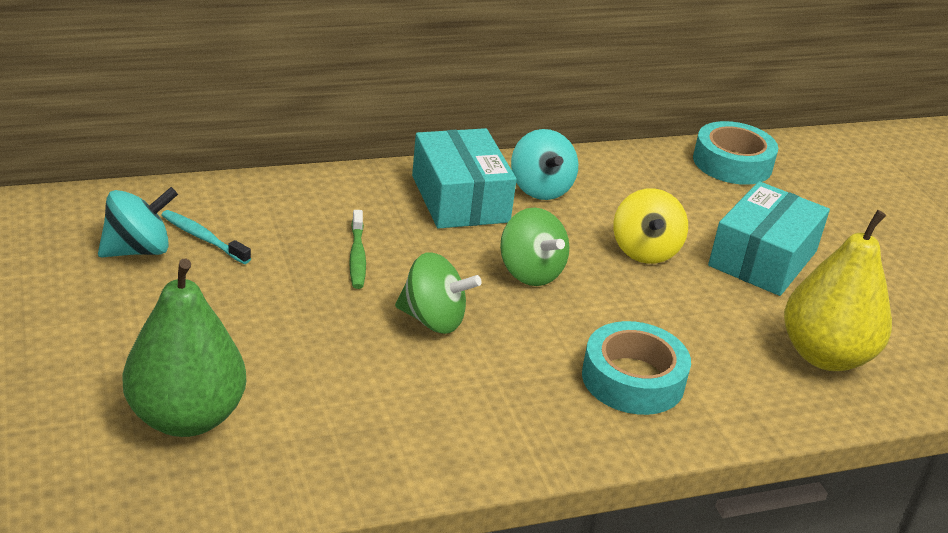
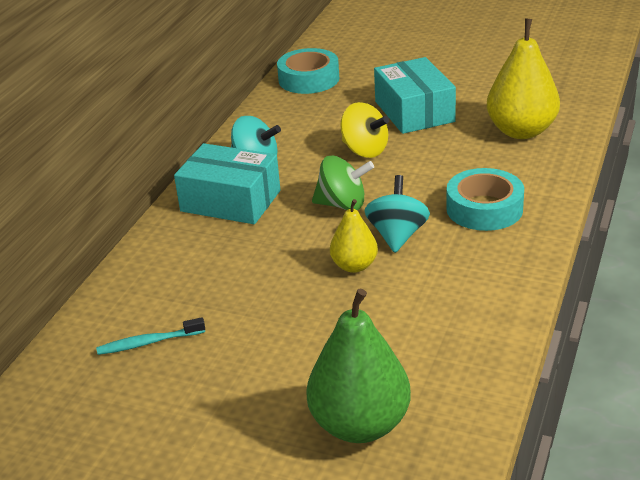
camera: 45 degrees left, 0 degrees up
(138, 250) = (128, 384): turquoise spinning top -> turquoise spinning top (397, 235)
(357, 256) = (250, 273): green toothbrush -> none
(433, 320) = (354, 266): green spinning top -> yellow pear

